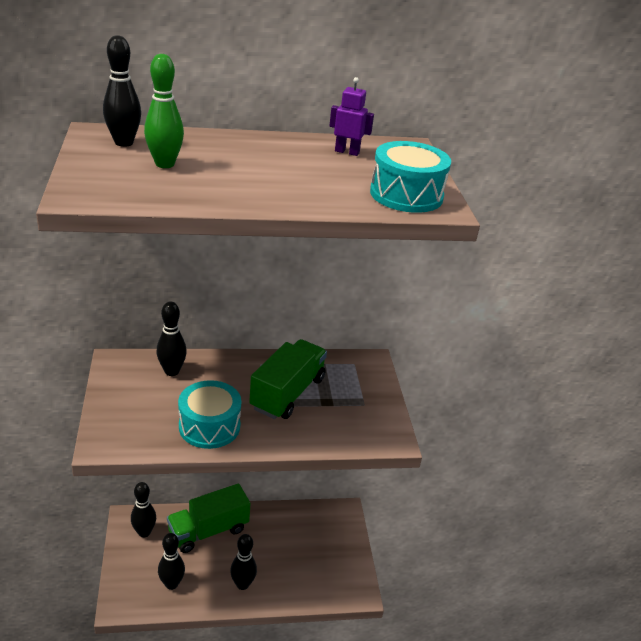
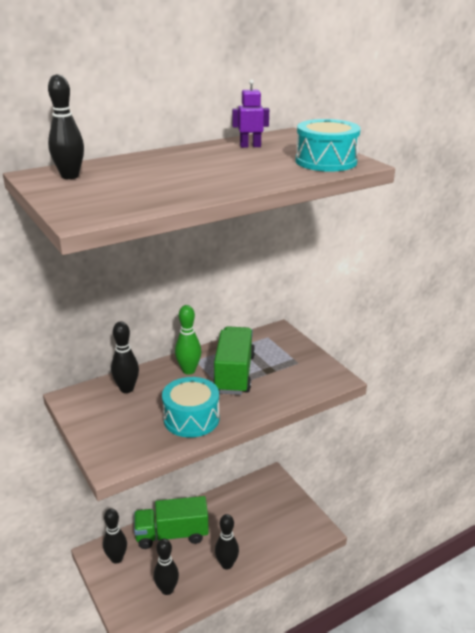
camera: 20 degrees left, 5 degrees down
(165, 164) = (123, 182): green bowling pin -> green bowling pin (188, 370)
(208, 531) = (172, 534): green truck -> green truck turned 45 degrees clockwise

